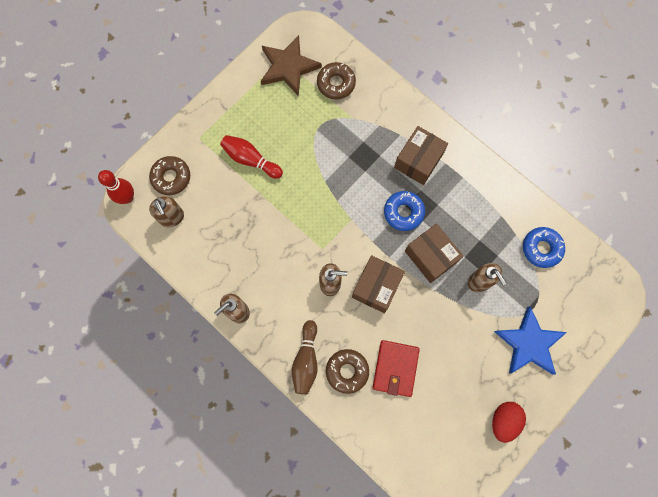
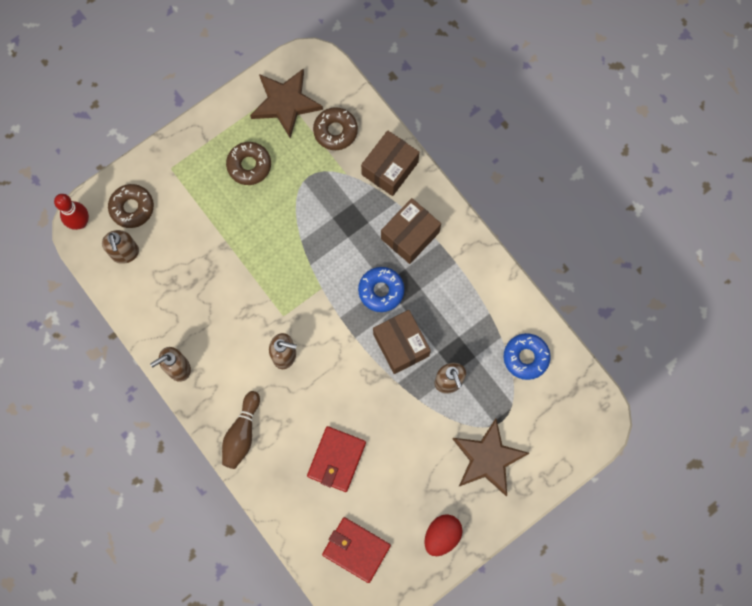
camera: 10 degrees right, 0 degrees up
(250, 160) = (223, 202): red bowling pin -> none
(347, 371) = (283, 453): brown donut -> brown donut (249, 165)
(376, 287) = (334, 368): brown box -> brown box (390, 168)
(430, 448) = (356, 549): none -> red wallet
(529, 343) = (488, 458): blue star -> brown star

